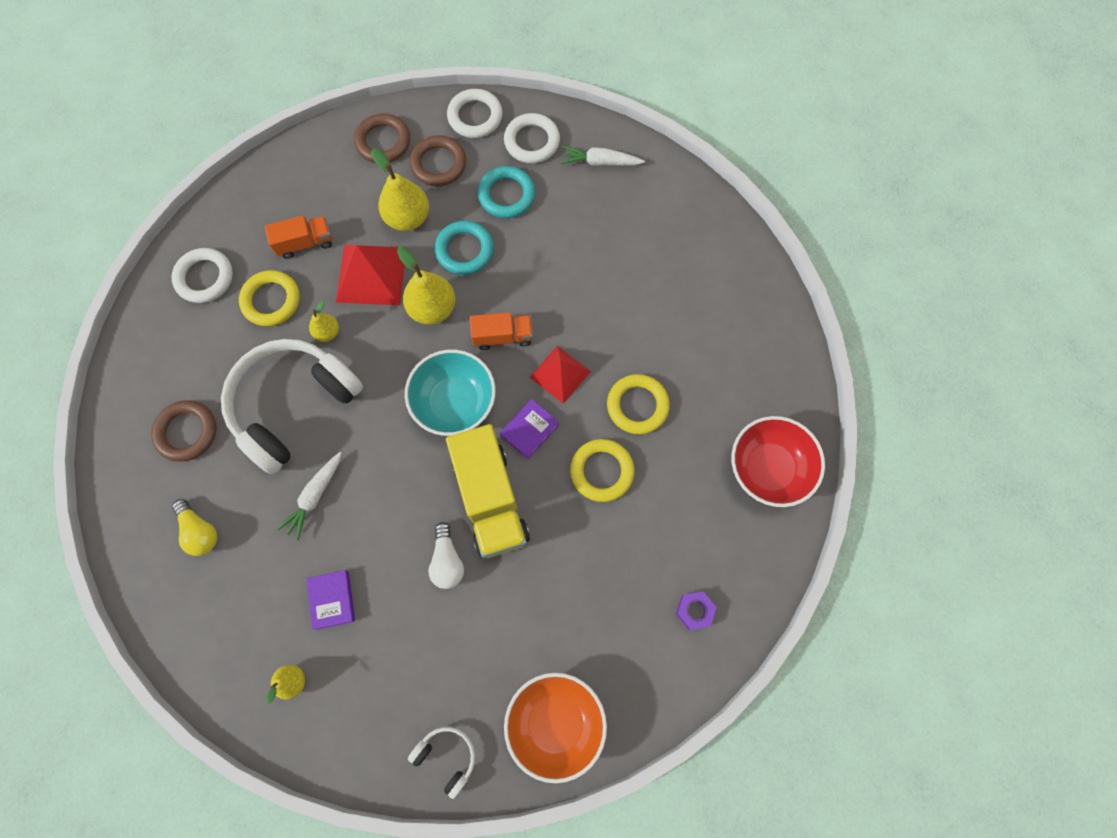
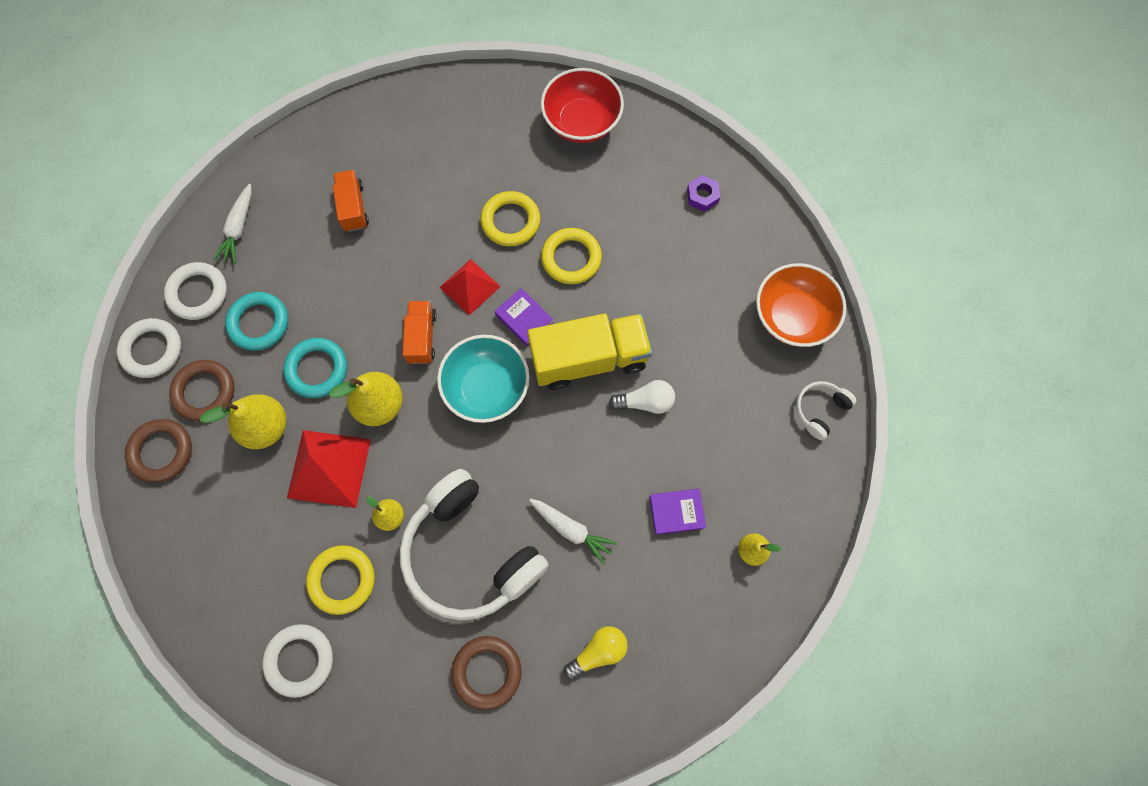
camera: 85 degrees left, 0 degrees up
(305, 243) = (276, 542): orange truck -> orange truck (353, 207)

